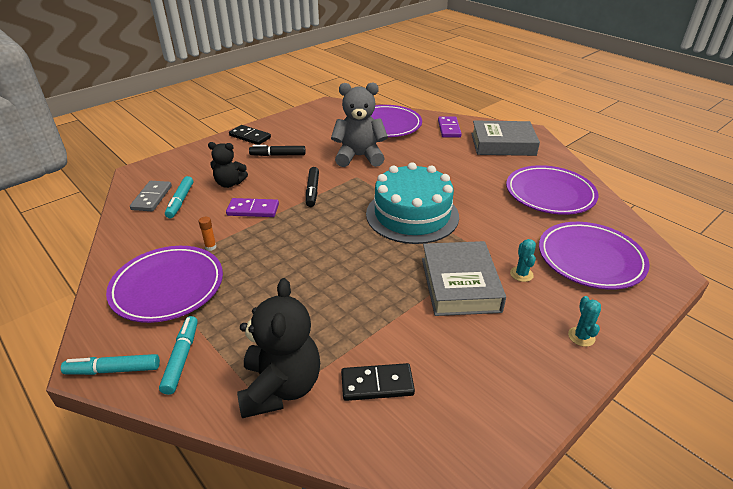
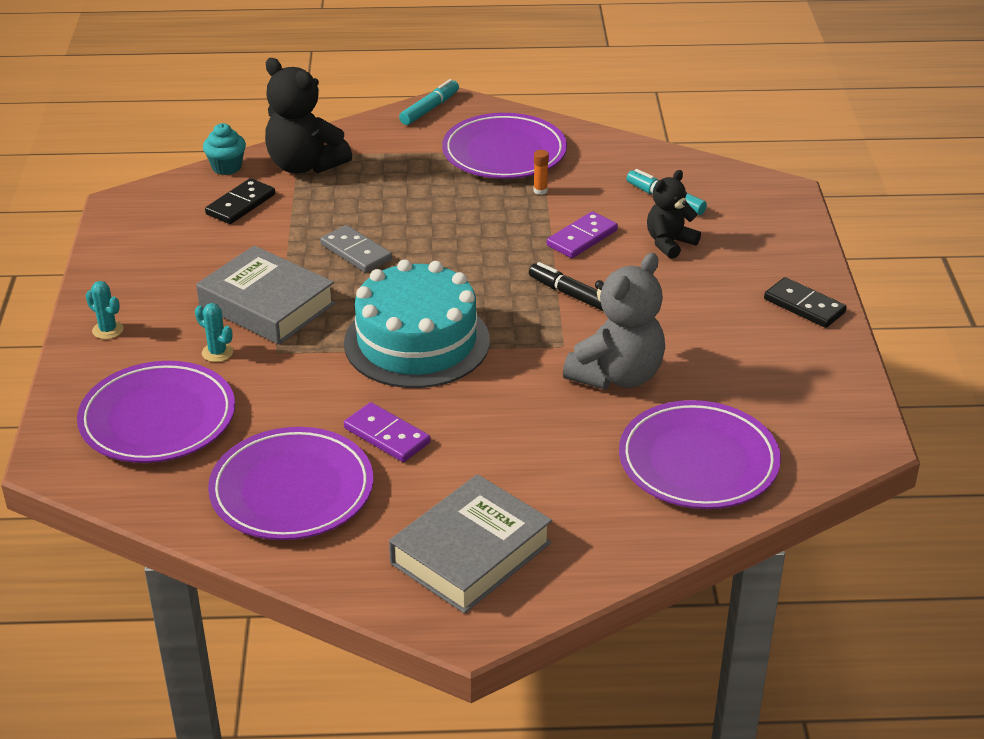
camera: 130 degrees right, 0 degrees up
(152, 198) = (698, 184): grey domino -> grey domino (356, 252)
(181, 358) = (400, 136): turquoise marker -> none
(250, 137) = (804, 306): black domino -> black domino turned 60 degrees clockwise
(278, 155) = (709, 307): black marker -> none
(334, 443) = (226, 167): none -> turquoise cupcake
(449, 129) = (599, 528): purple domino -> purple domino (387, 435)

